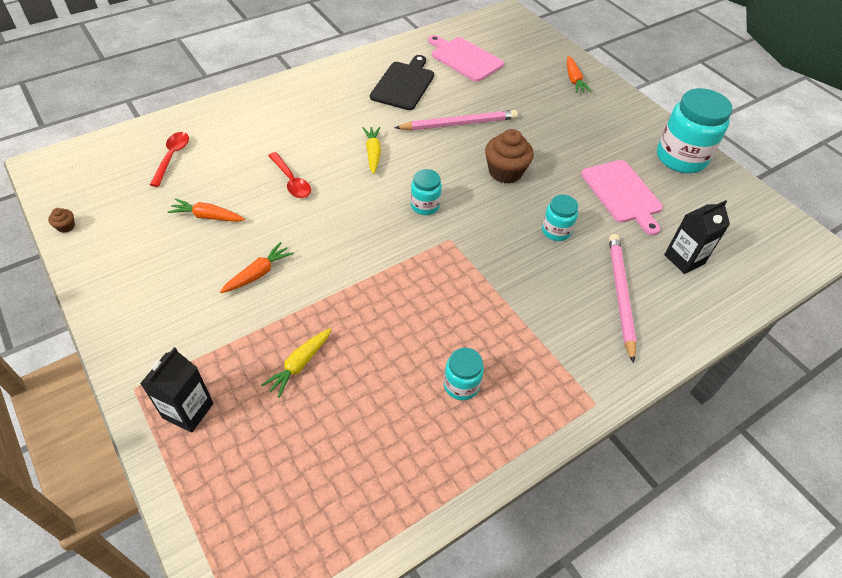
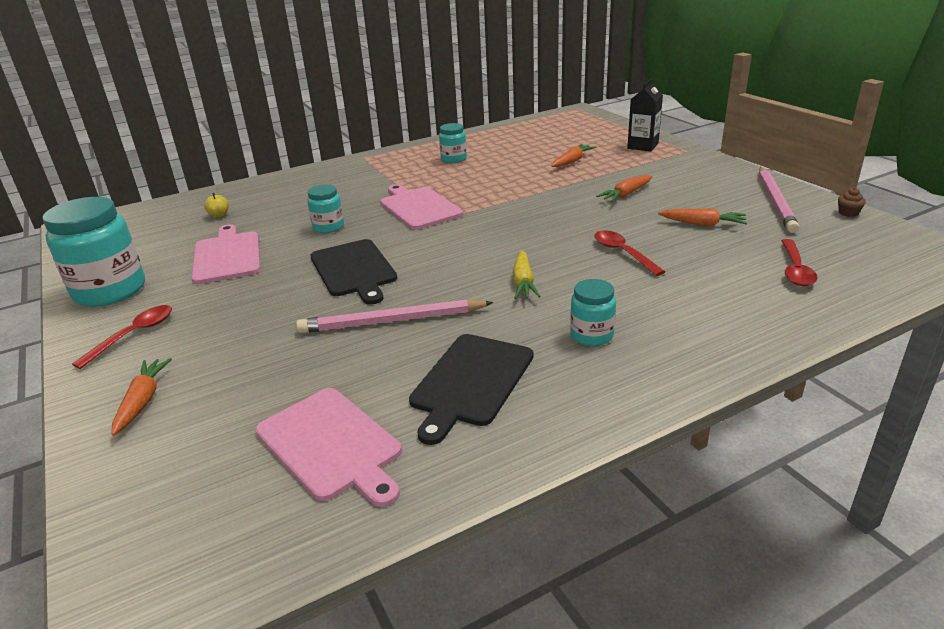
camera: 170 degrees left, 20 degrees down
(299, 365) = (572, 161): yellow carrot -> orange carrot
(425, 206) = (462, 239): turquoise jar -> turquoise jar (591, 335)
(477, 261) = (419, 207): none -> pink cutting board
(505, 172) = (354, 270): brown cupcake -> black cutting board
(620, 295) = (302, 195): pink pencil -> pink pencil (775, 201)
(621, 119) = (133, 335): none -> red spoon
(684, 259) = (219, 215): black carton -> yellow apple

